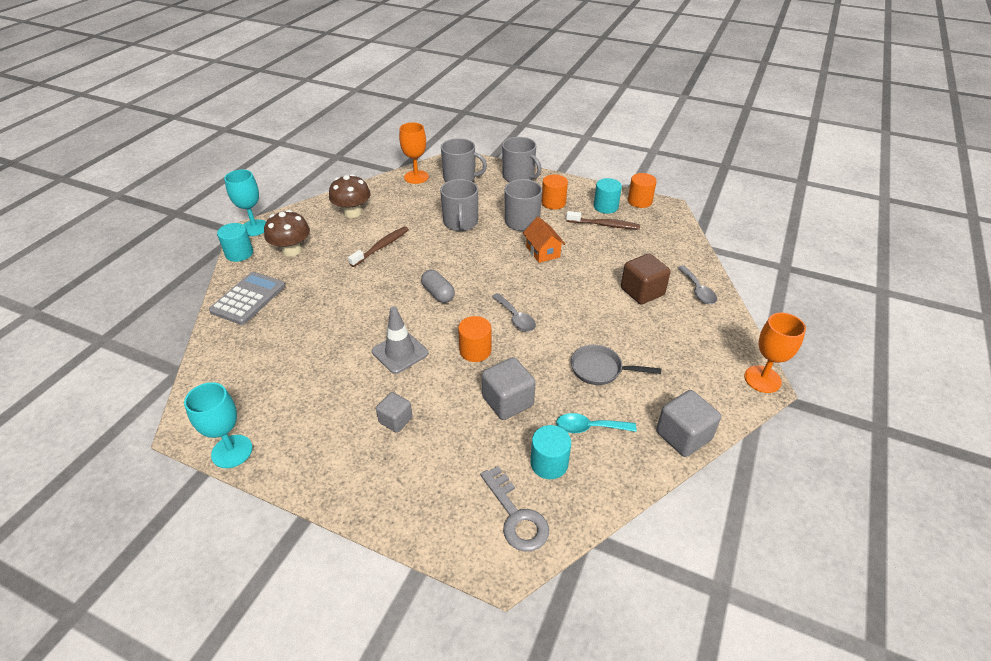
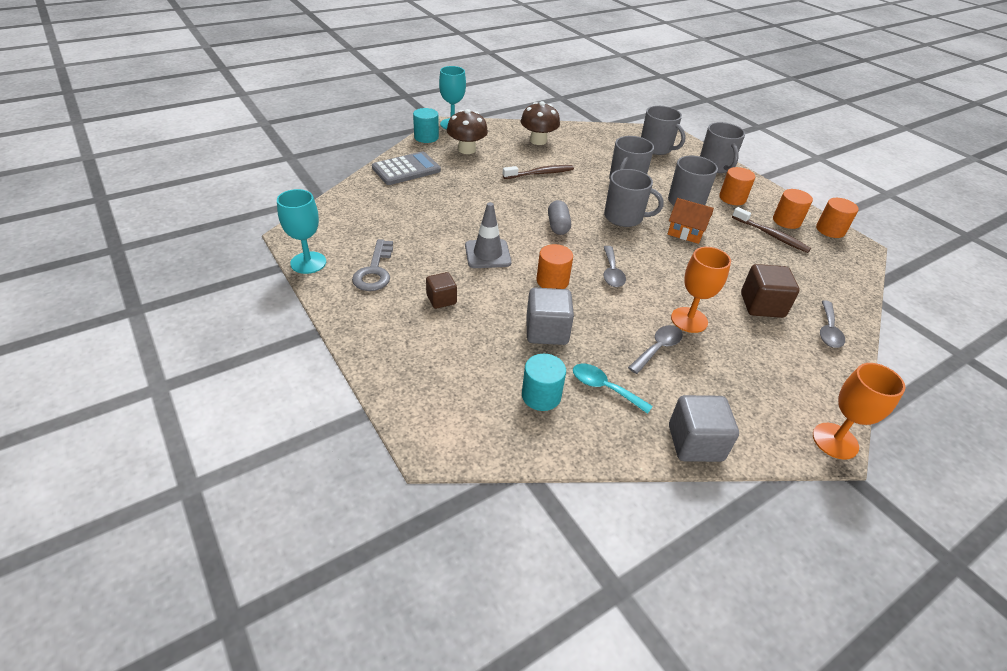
camera: 30 degrees right, 0 degrees up
(395, 420) = (441, 300): grey cube -> brown cube
(416, 177) = (616, 134): orange goblet -> orange goblet (689, 320)
(486, 259) = (624, 217): none -> grey mug
(516, 516) = (476, 419): grey key -> grey key (375, 271)
(543, 252) = (685, 232): orange house -> orange house turned 75 degrees counterclockwise
(600, 369) = (658, 348): grey pan -> grey spoon
(605, 207) = (786, 221): turquoise cylinder -> orange cylinder

